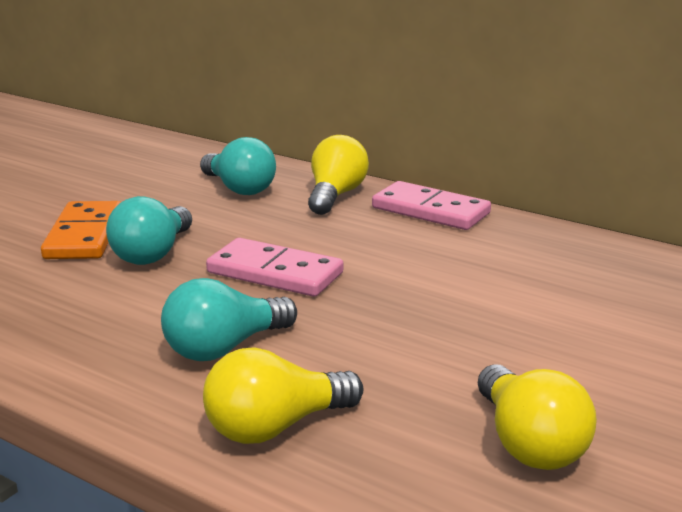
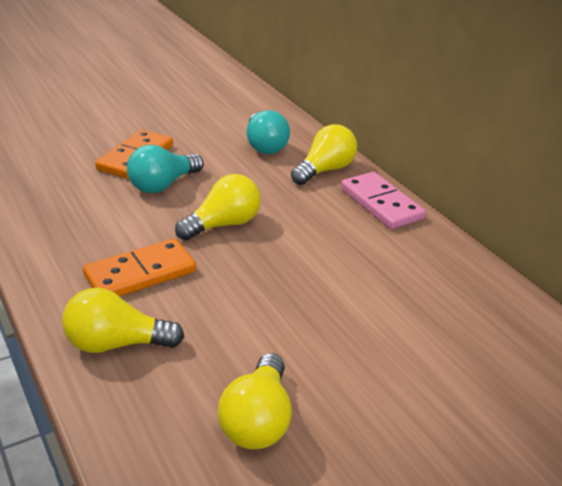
camera: 25 degrees right, 10 degrees up
(225, 348) = (140, 273): turquoise light bulb -> orange domino
(274, 273) = (223, 225): pink domino -> yellow light bulb

